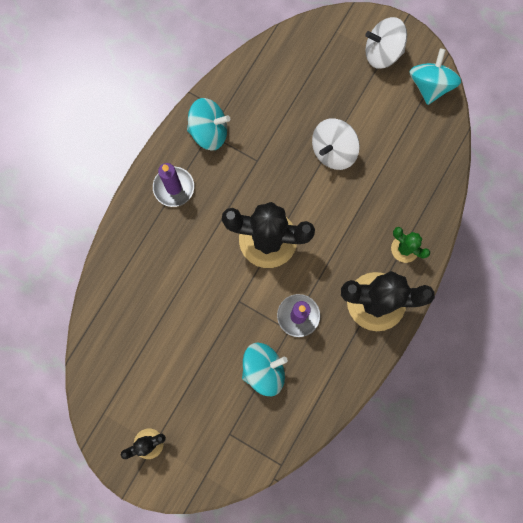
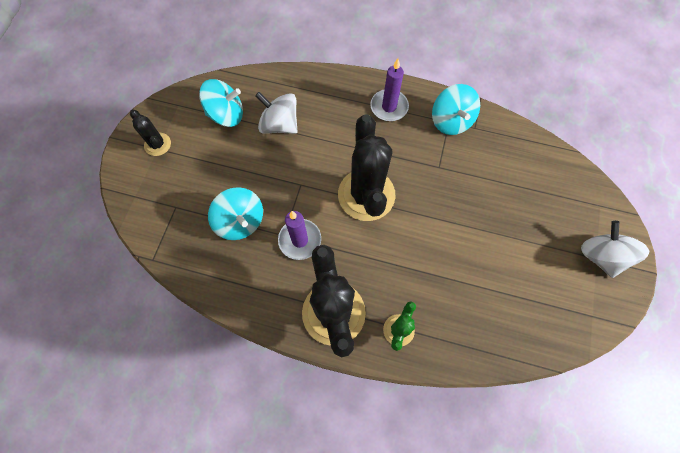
camera: 75 degrees right, 10 degrees down
(333, 151) = (475, 233): white spinning top -> white spinning top (279, 125)
(430, 85) = (588, 315): turquoise spinning top -> turquoise spinning top (226, 114)

